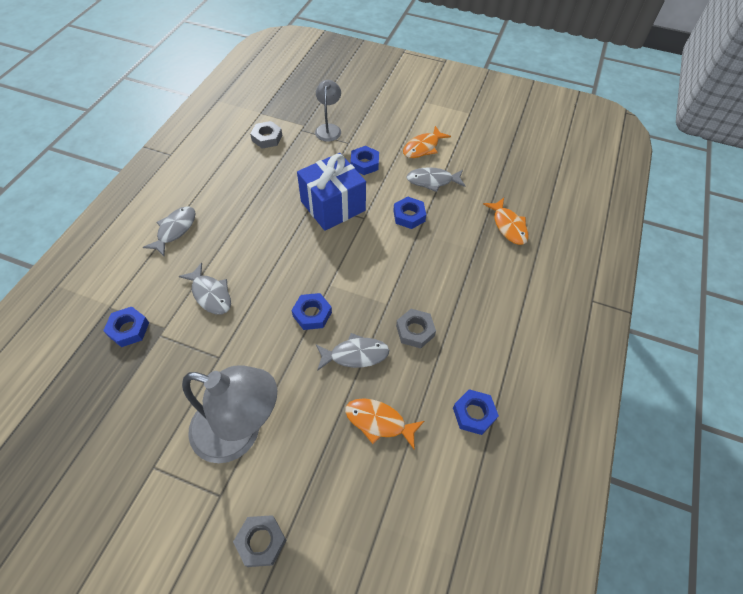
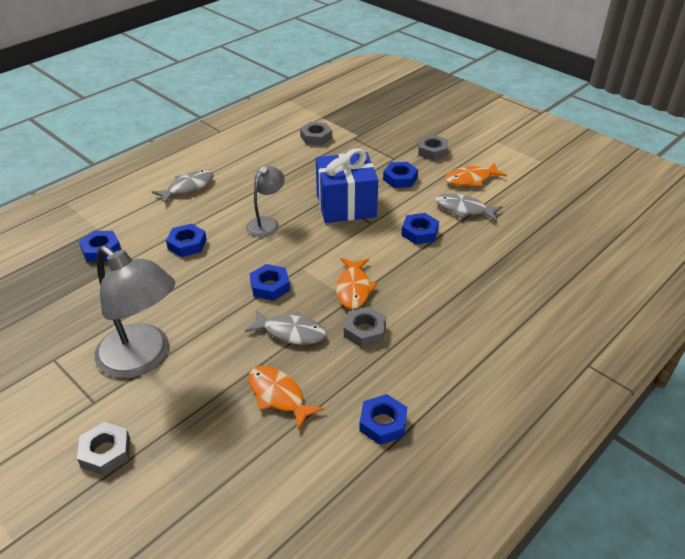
camera: 25 degrees right, 15 degrees down
(210, 294) = (187, 244): grey fish -> blue nut
(329, 129) = (381, 143): grey lamp -> grey lamp (266, 223)
(377, 126) = (432, 151): none -> grey nut
(508, 226) = (526, 269): orange fish -> orange fish (353, 288)

